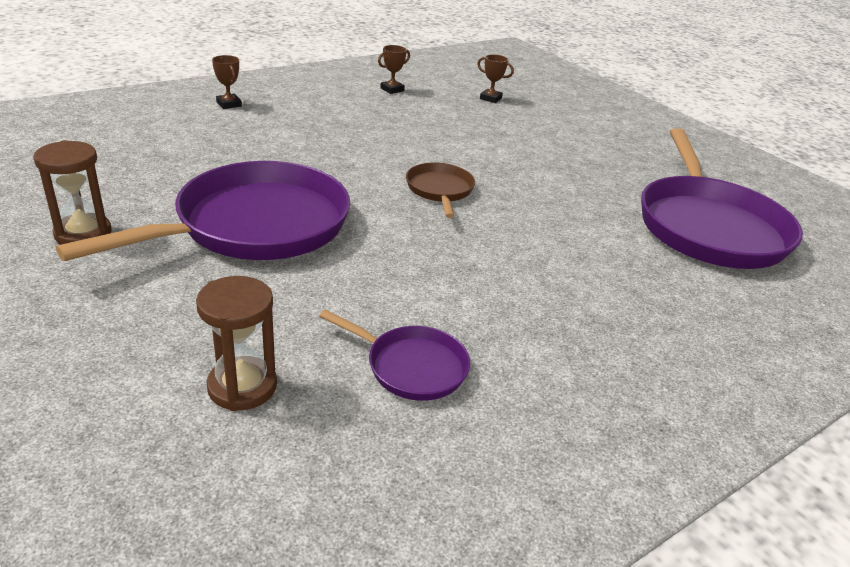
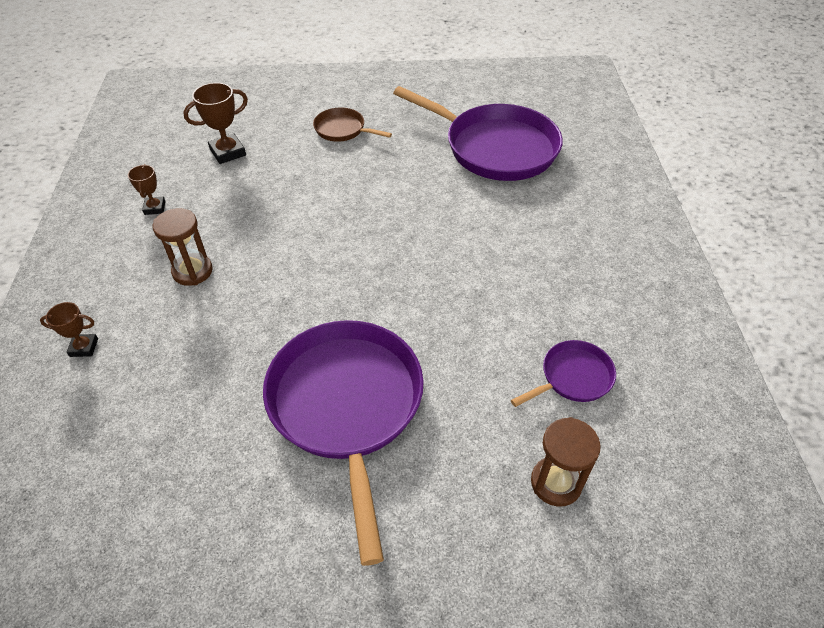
camera: 55 degrees left, 15 degrees up
(83, 233) = (284, 546): brown hourglass -> brown hourglass (192, 271)
(440, 190) = (364, 261): brown pan -> brown pan (342, 130)
(490, 98) = (228, 152): brown trophy -> brown trophy, size x1.63

